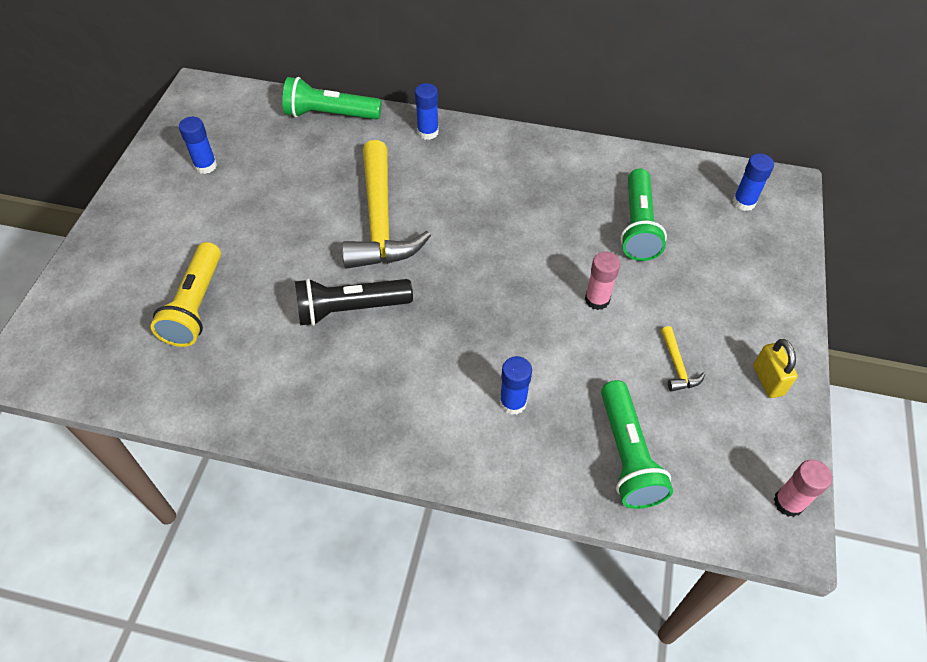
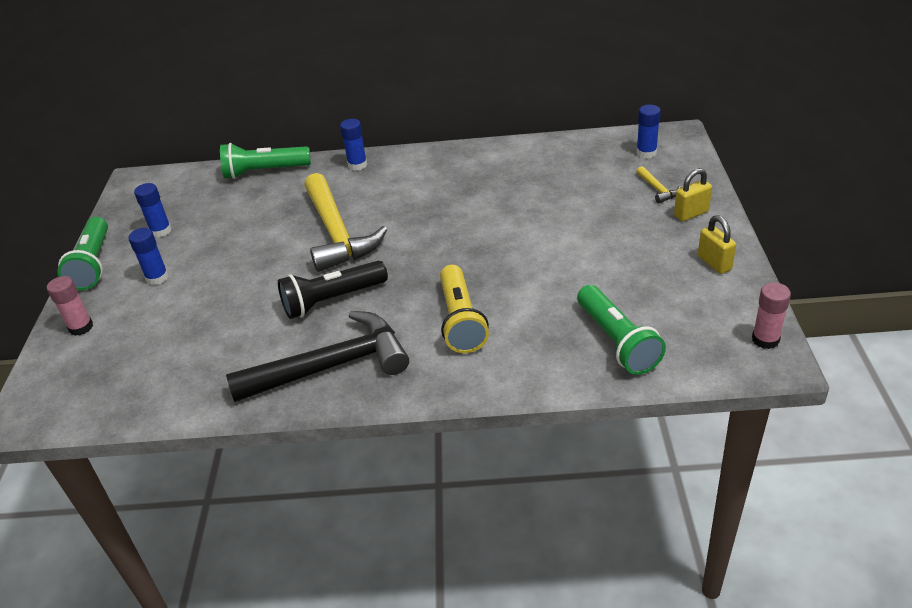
camera: 10 degrees left, 15 degrees down
(196, 305) = (186, 331): yellow flashlight -> yellow flashlight (461, 320)
(326, 395) = (332, 366): none -> black hammer
(513, 402) = (503, 330): blue glue stick -> blue glue stick (157, 278)
(597, 300) = (549, 243): pink glue stick -> pink glue stick (81, 327)
(638, 226) = (564, 187): green flashlight -> green flashlight (93, 264)
(677, 366) = (635, 272): yellow hammer -> yellow hammer (658, 189)
(765, 303) = (691, 214): none -> yellow padlock

